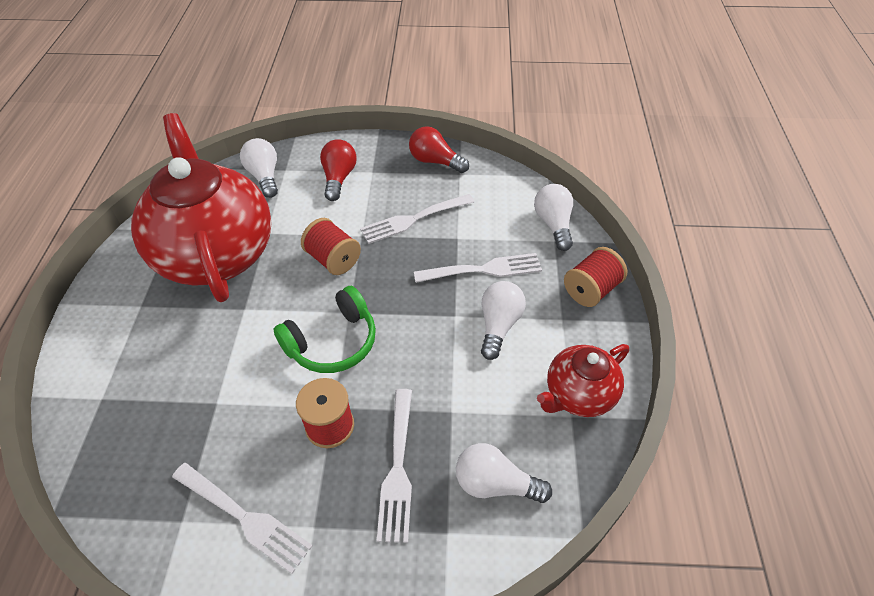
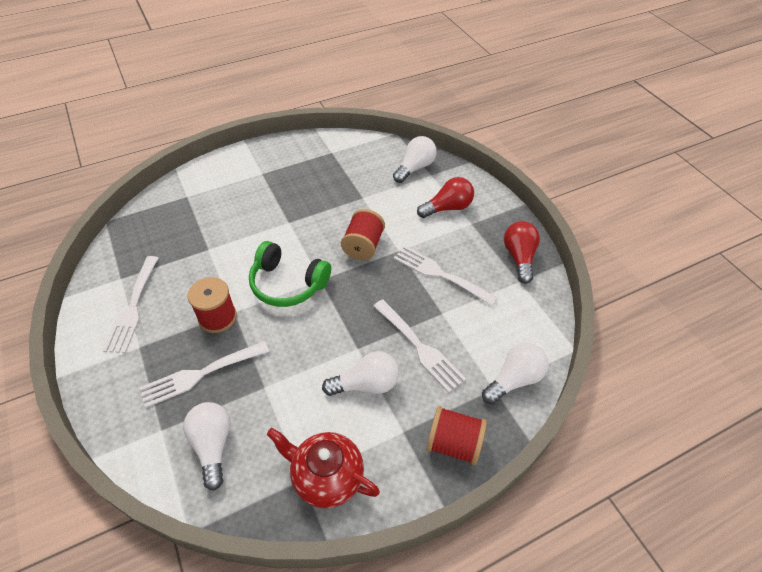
camera: 60 degrees right, 0 degrees up
(216, 253) = (326, 183): red teapot -> none

